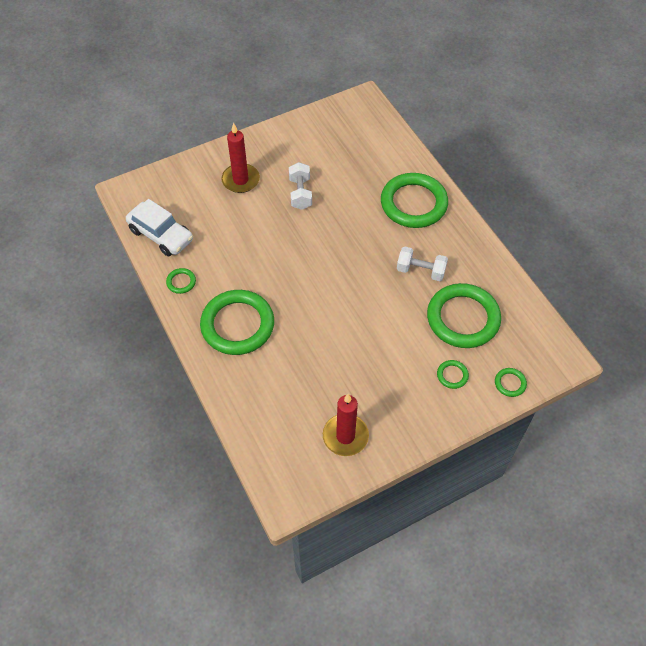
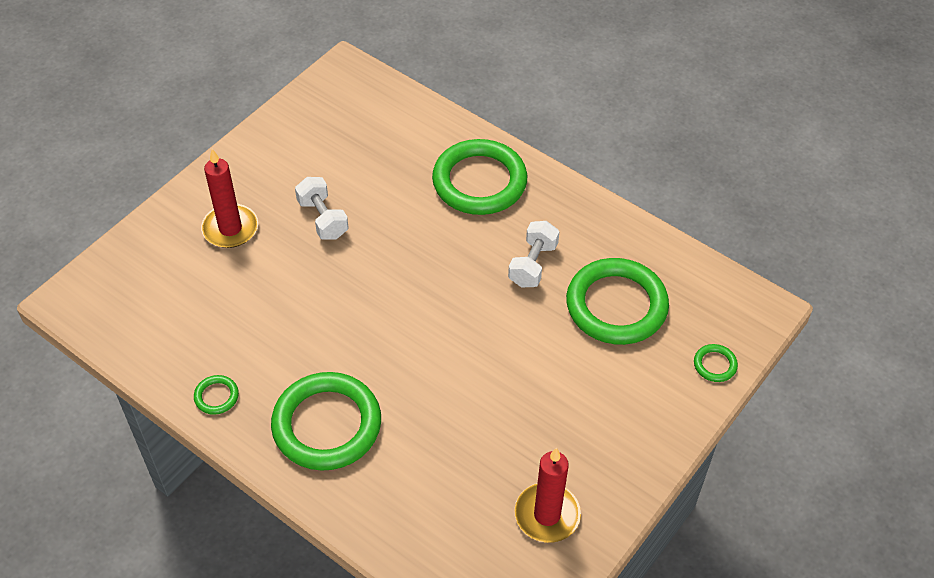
camera: 25 degrees left, 5 degrees down
(161, 235) = (154, 342): white car -> none
(420, 271) = (533, 264): white dumbbell -> white dumbbell turned 60 degrees counterclockwise
(452, 375) = (640, 382): green ring -> none

